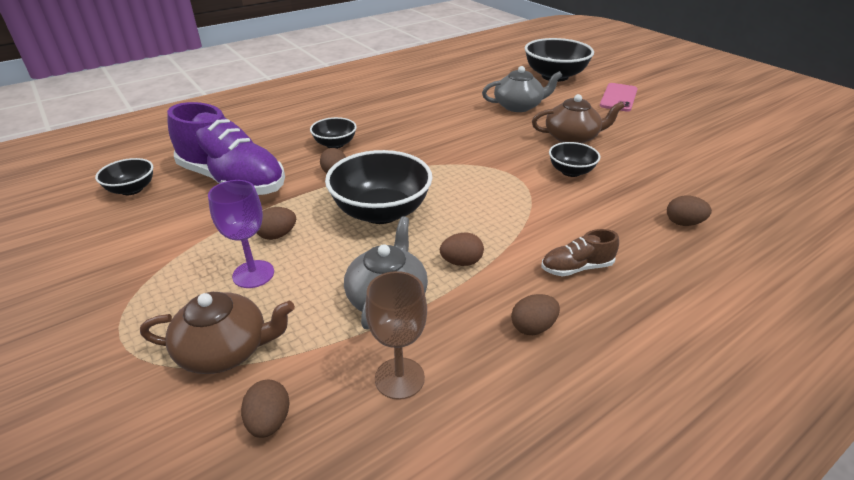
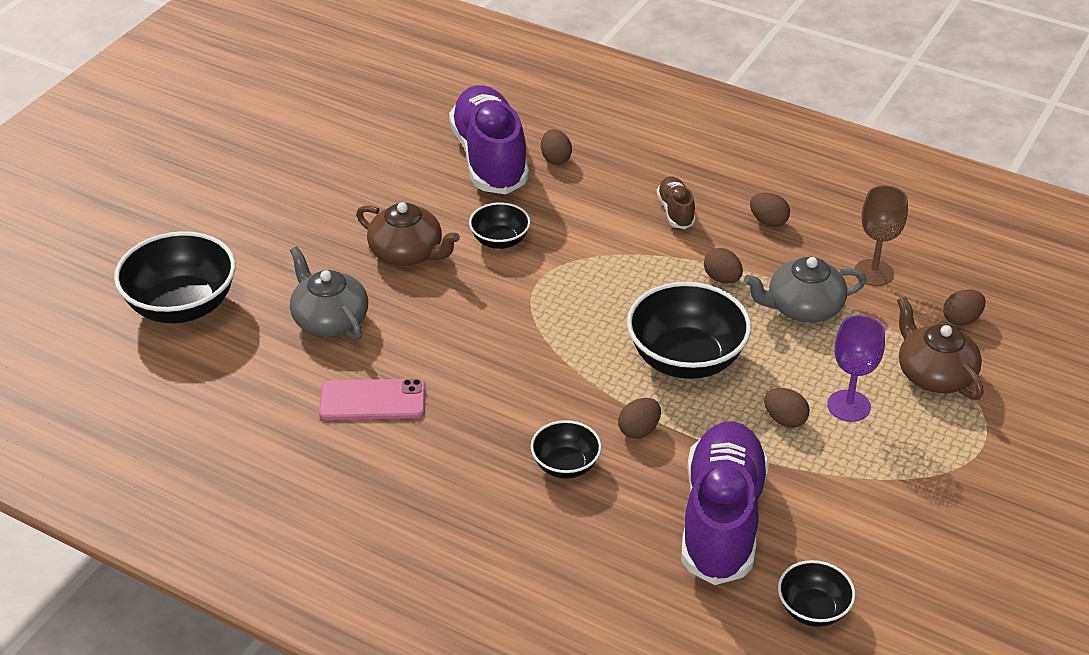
camera: 115 degrees left, 5 degrees up
(572, 137) = (407, 253): brown teapot -> brown teapot turned 150 degrees clockwise
(576, 268) = (675, 211): brown shoe -> brown shoe turned 150 degrees counterclockwise
(618, 97) = (246, 230): pink phone -> pink phone (372, 400)
(689, 191) = (490, 158): none -> purple shoe

